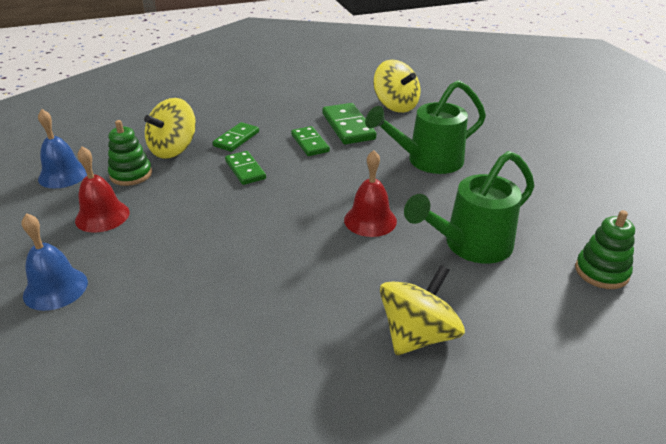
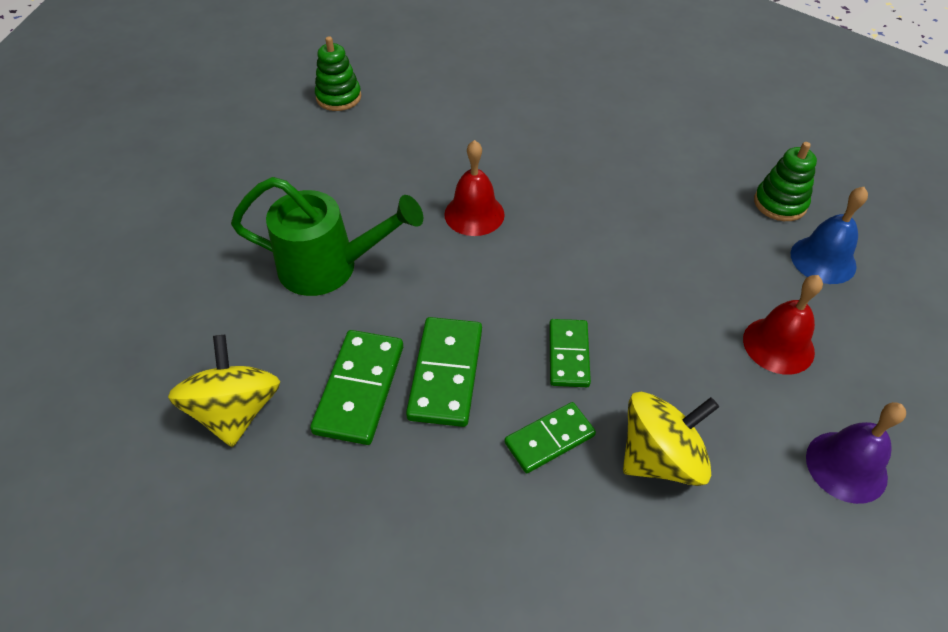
camera: 150 degrees left, 15 degrees up
(63, 175) = (846, 466): blue bell -> purple bell
(131, 174) = (737, 418): green stacking toy -> green stacking toy (780, 203)
(310, 143) = (445, 373): green domino -> green domino, size x1.51
(418, 335) = (524, 111): yellow spinning top -> none
(470, 245) = (410, 153): green watering can -> none

